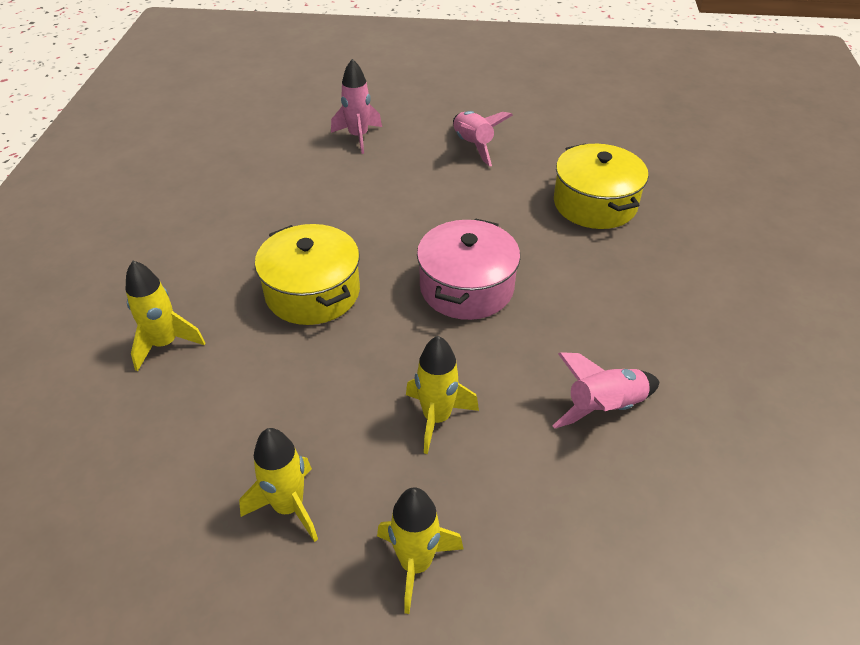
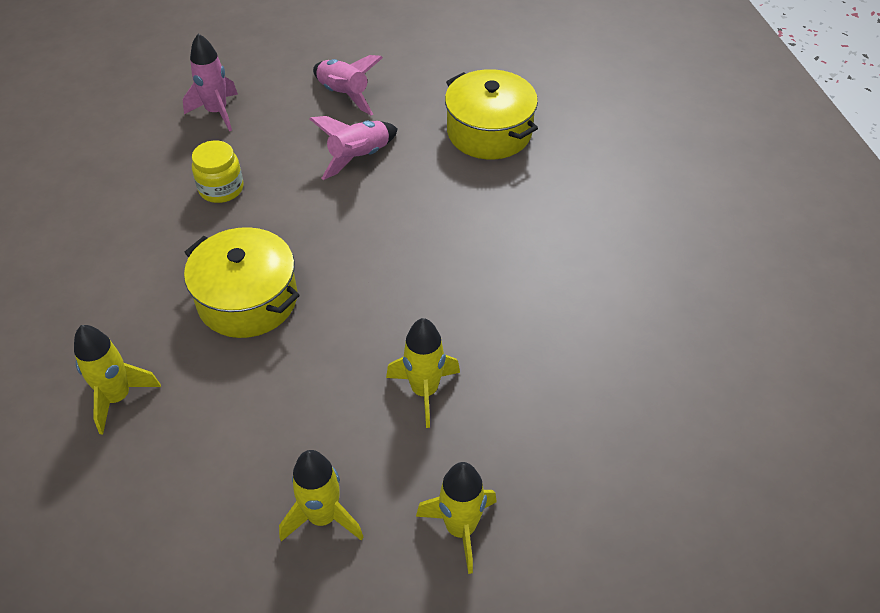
camera: 20 degrees left, 5 degrees up
(333, 197) = (221, 189): none -> yellow jar
(466, 287) = (400, 253): pink pot -> none
(604, 407) = (570, 336): pink rocket -> pink rocket (359, 157)

